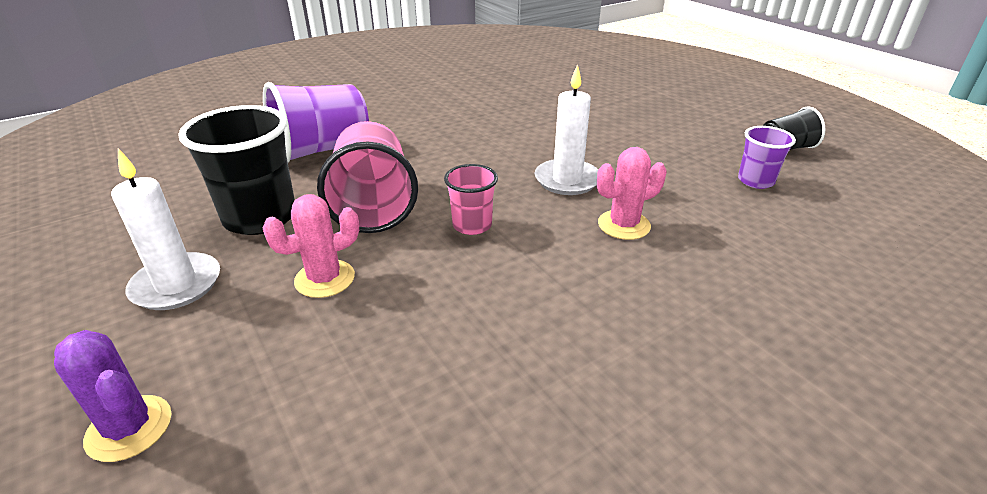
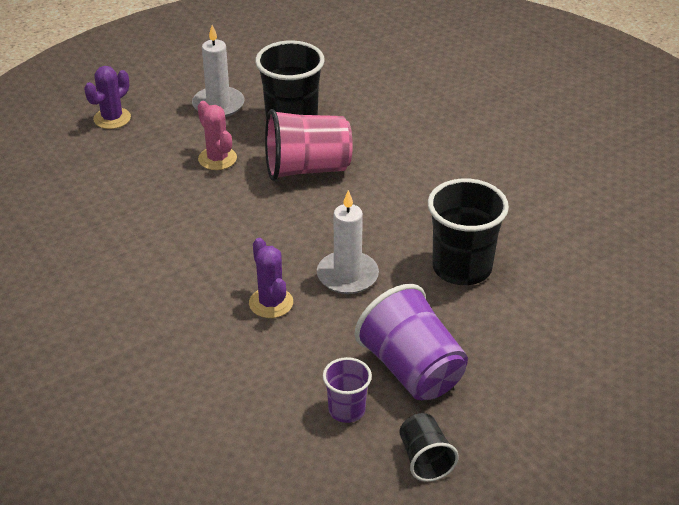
camera: 90 degrees right, 5 degrees up
(321, 150) = (399, 131): purple cup -> purple cup (412, 370)
(472, 225) = (276, 219): pink cup -> none
(546, 127) = (462, 268): none -> black cup
(624, 225) = (271, 303): pink cactus -> purple cactus

